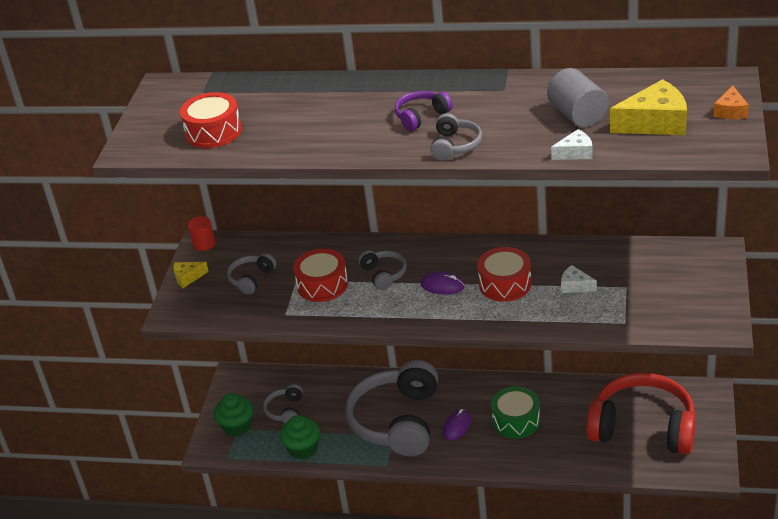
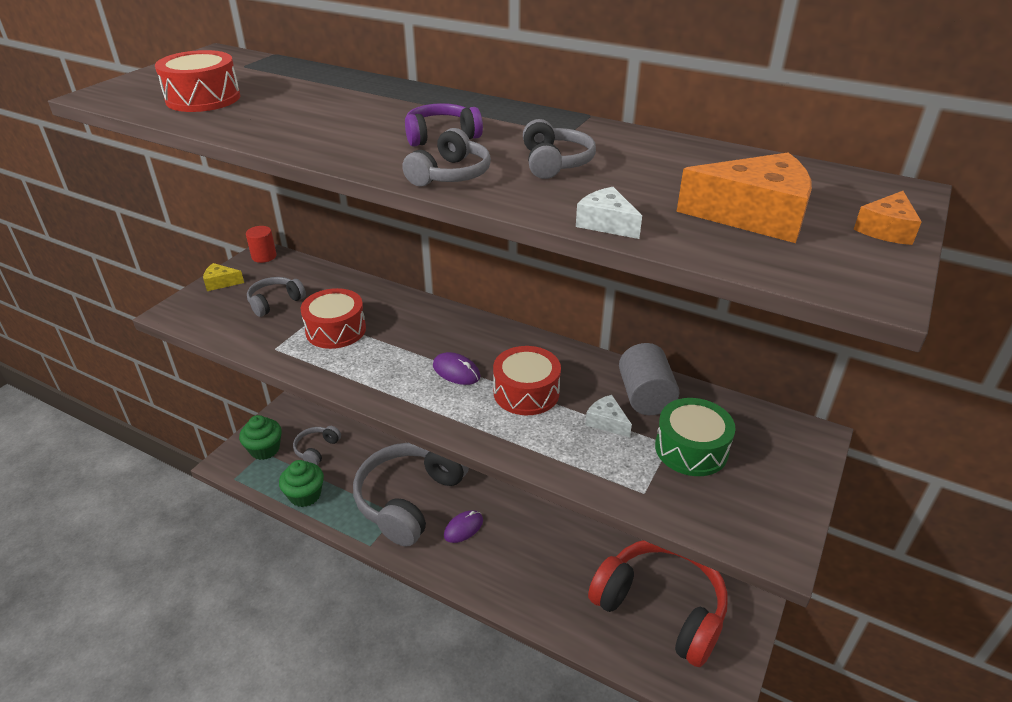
camera: 15 degrees right, 0 degrees up
(384, 274) = (404, 339): grey headphones -> grey headphones (555, 163)
(516, 420) = (526, 544): green drum -> green drum (691, 449)
(575, 153) = (606, 223): white cheese -> white cheese turned 135 degrees counterclockwise
(577, 115) = (644, 180): grey cylinder -> grey cylinder (645, 396)
(655, 123) = (754, 216): yellow cheese -> orange cheese

